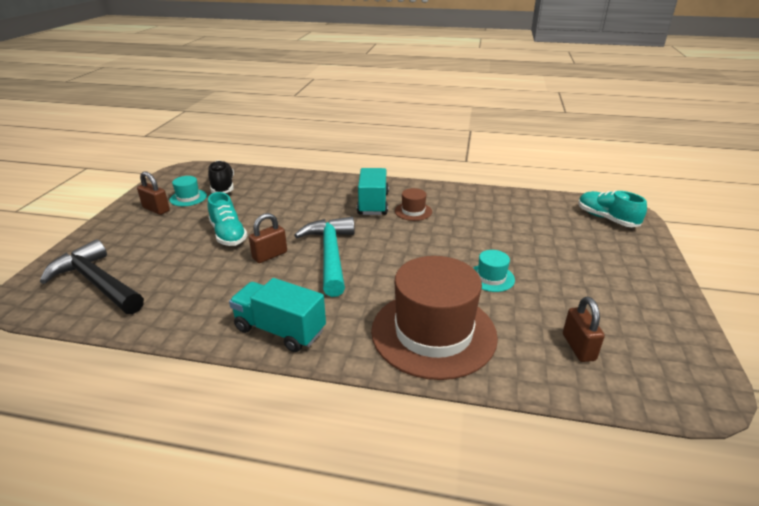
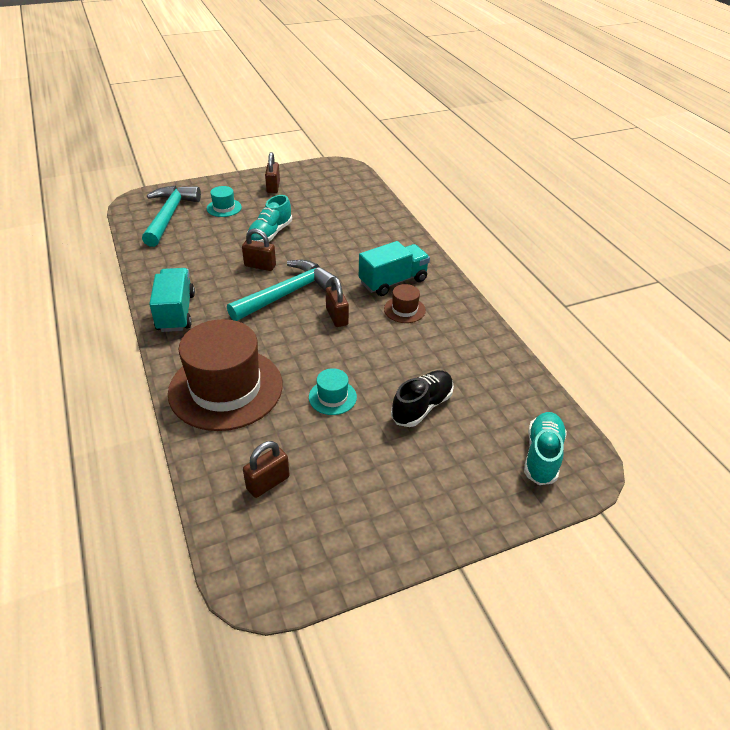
camera: 55 degrees right, 10 degrees up
(97, 283) = (169, 215): black hammer -> turquoise hammer
(188, 198) = (303, 191): turquoise hat -> turquoise hat (224, 208)
(223, 186) = (337, 196): black shoe -> black shoe (422, 406)
(390, 242) = (337, 317): none -> brown padlock

